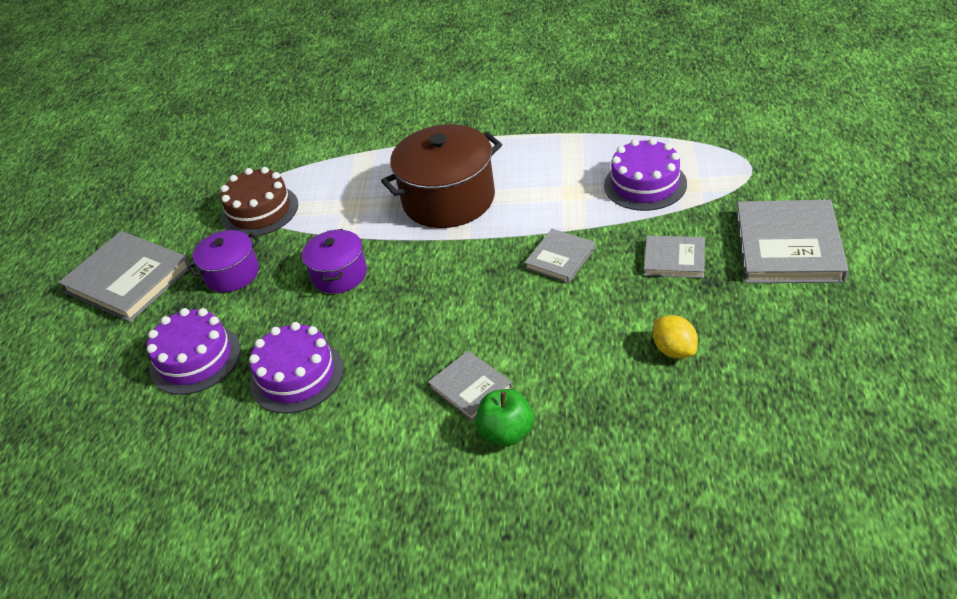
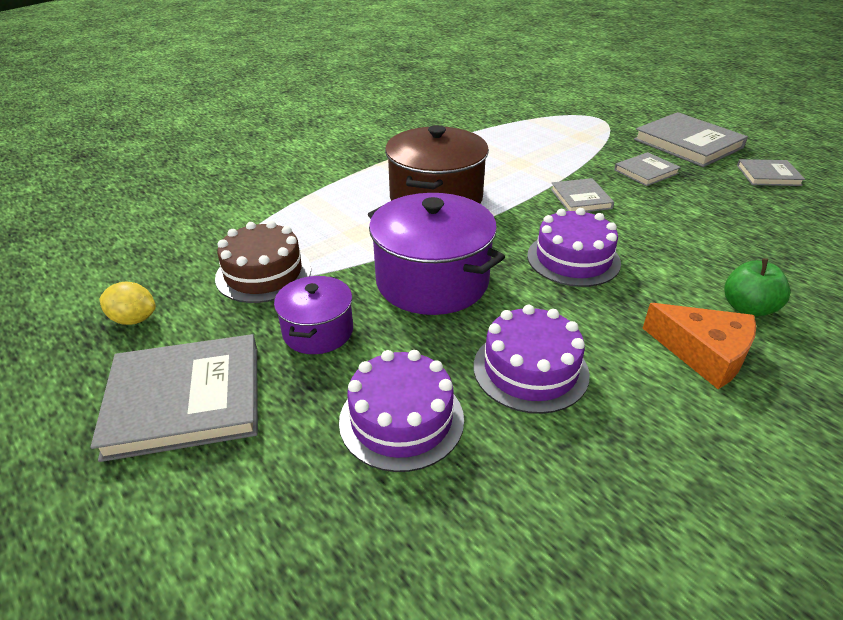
camera: 50 degrees left, 5 degrees down
(339, 274) = (432, 281): purple pot -> purple pot, size x1.77
(413, 440) = (704, 353): none -> orange cheese
(470, 388) = (673, 297): grey book -> grey book (768, 175)
(645, 184) = (556, 144): purple cake -> purple cake (573, 259)
(674, 350) = (737, 213): yellow lemon -> yellow lemon (134, 319)

